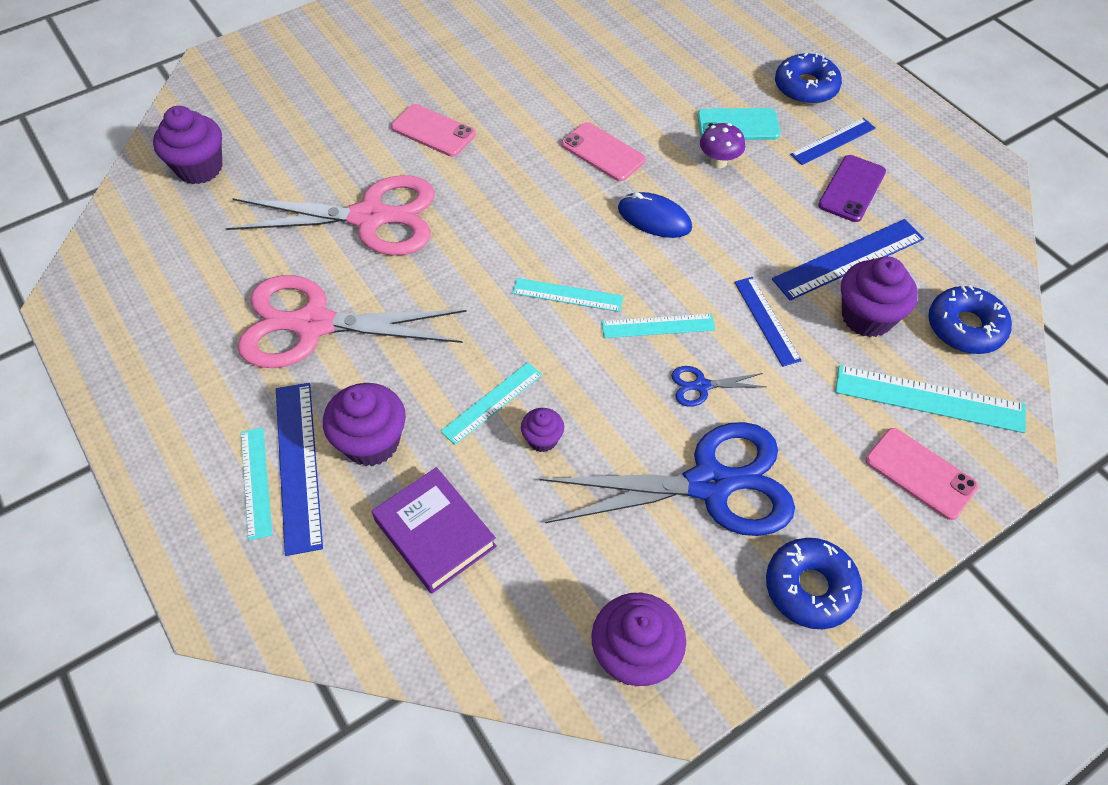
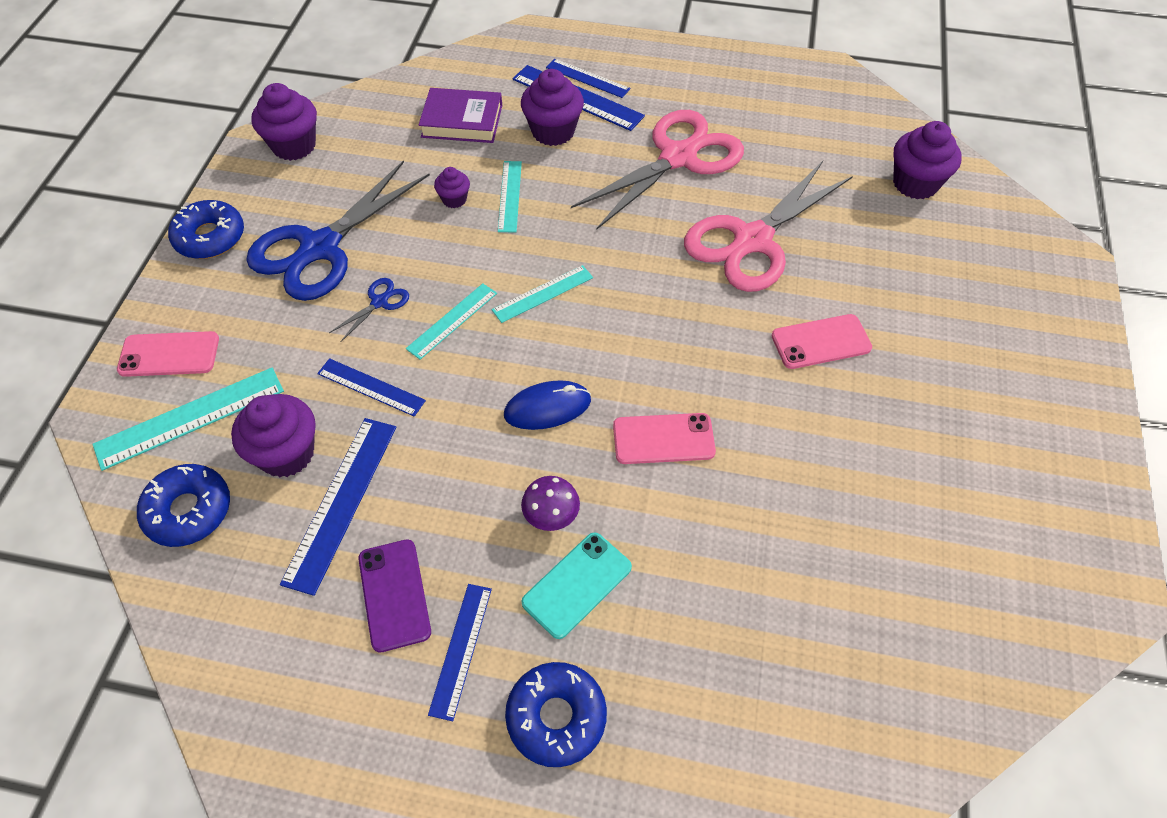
camera: 135 degrees right, 0 degrees up
(256, 482) = (587, 78): turquoise ruler -> blue ruler

